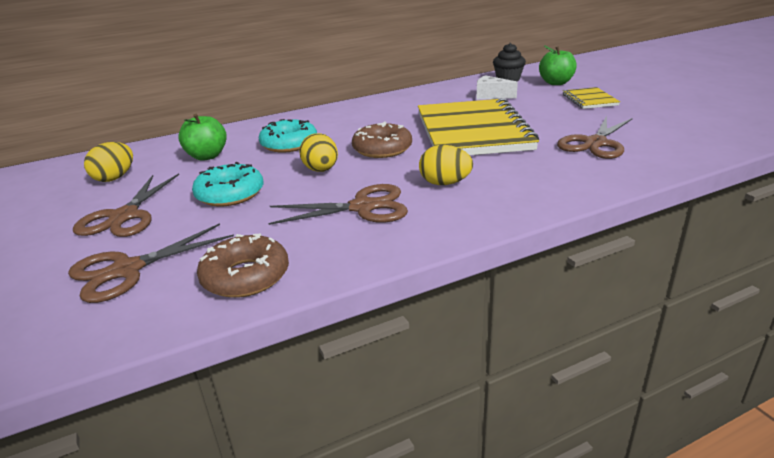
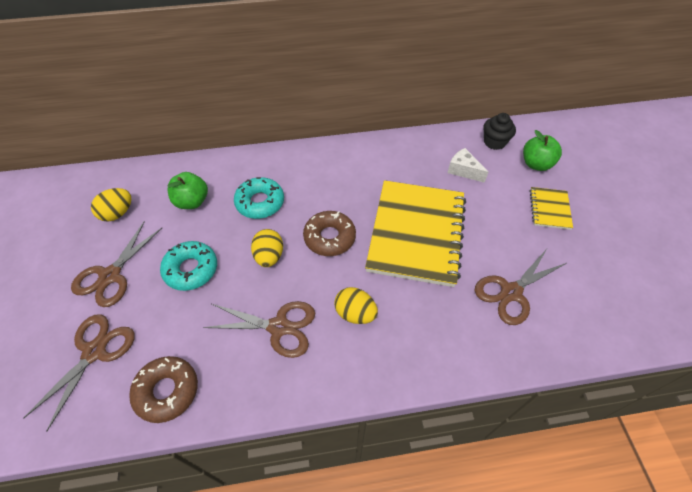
camera: 15 degrees right, 25 degrees up
(127, 270) = (95, 351): brown scissors -> brown scissors turned 135 degrees clockwise

